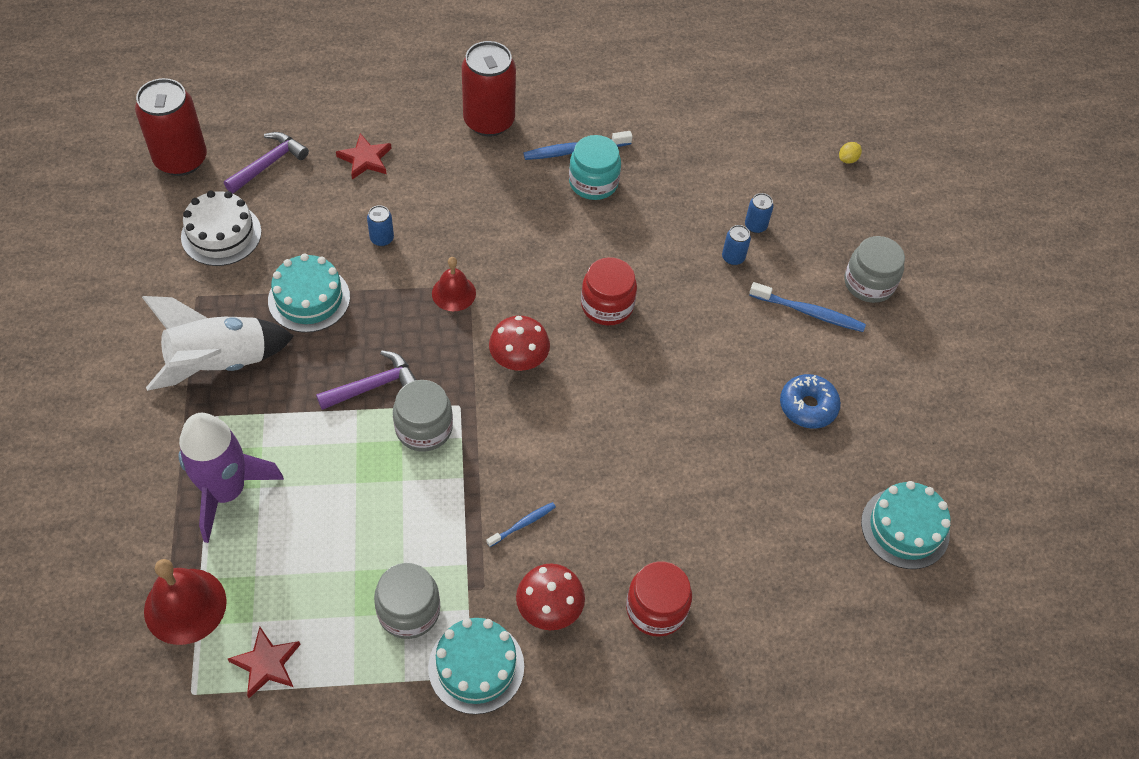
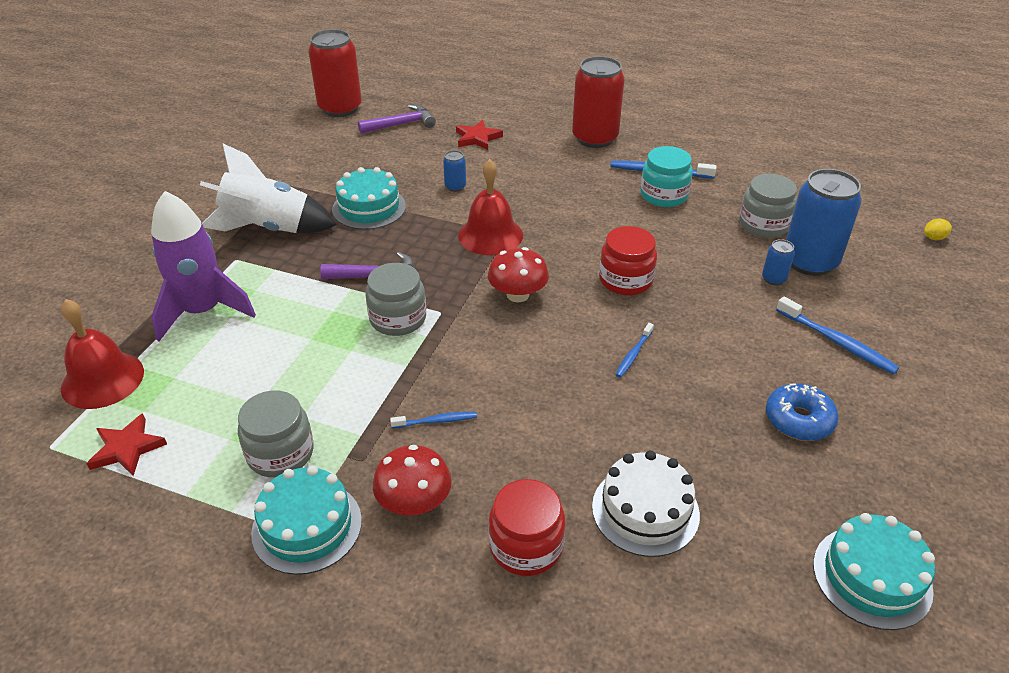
camera: 30 degrees right, 15 degrees down
(221, 234) = (334, 154): white cake -> white cake (645, 510)
(453, 293) = (490, 235): red bell -> red bell, size x1.55
(652, 389) = (633, 354): none -> blue toothbrush
(755, 226) = (809, 262): blue can -> blue can, size x2.31
(869, 283) = (918, 337): grey jar -> grey jar (763, 224)

